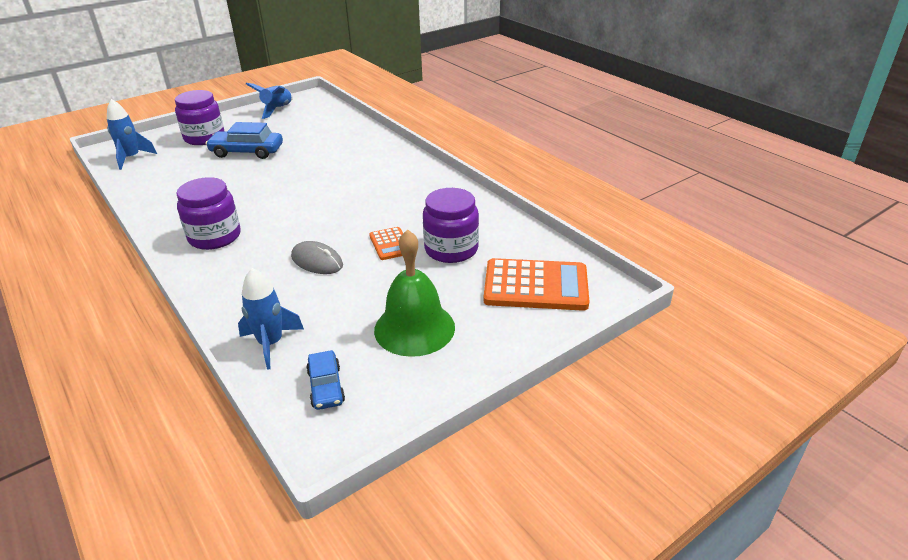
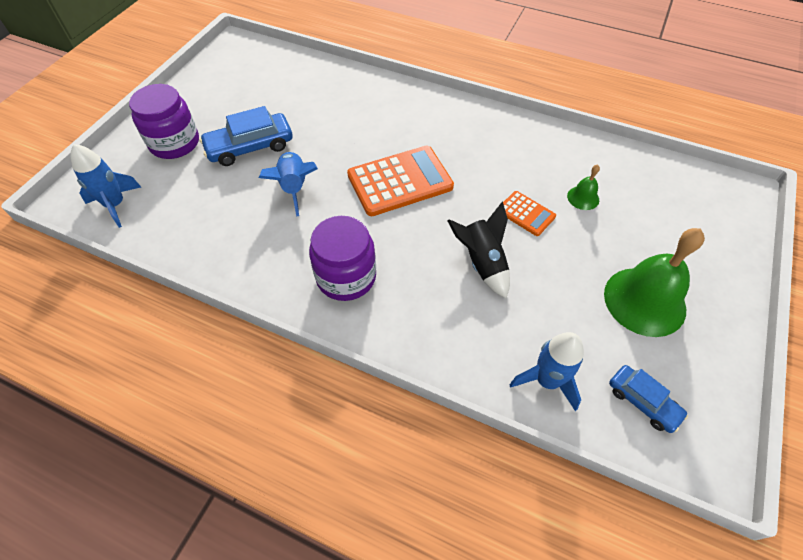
camera: 30 degrees left, 20 degrees up
(277, 110) = (218, 74): blue rocket -> blue rocket (294, 187)
(317, 261) = (482, 263): grey mouse -> black rocket
(451, 249) = (583, 198): purple jar -> green bell
(536, 286) = (687, 210): orange calculator -> orange calculator (400, 181)

